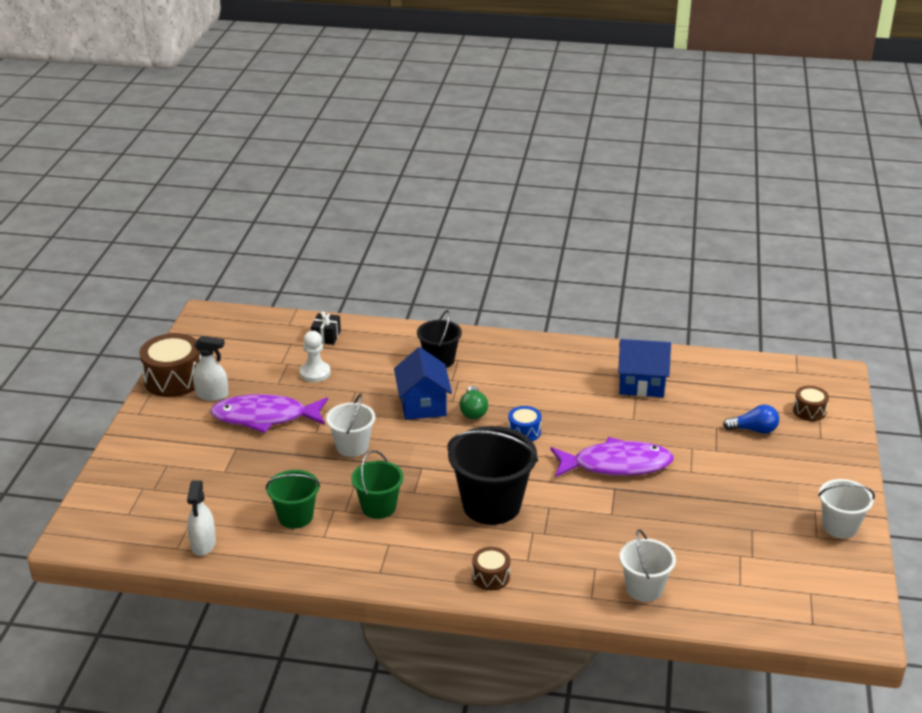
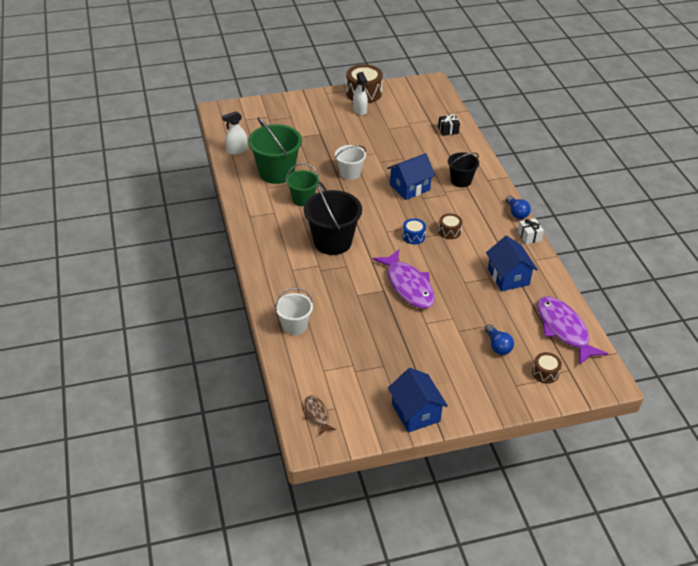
camera: 65 degrees right, 10 degrees up
(265, 417) = (353, 134): purple fish -> purple fish (564, 329)
(295, 516) = (276, 173): green bucket -> green bucket, size x1.69
(315, 373) = (408, 138): white pawn -> none
(473, 411) = (419, 209): green light bulb -> none
(491, 577) = (269, 259): brown drum -> brown drum (449, 231)
(530, 340) = (516, 213): none -> blue light bulb
(579, 346) = (529, 236): none -> white gift
(817, 612) = (317, 414): none -> brown fish
(839, 526) = (415, 412): white bucket -> blue house

